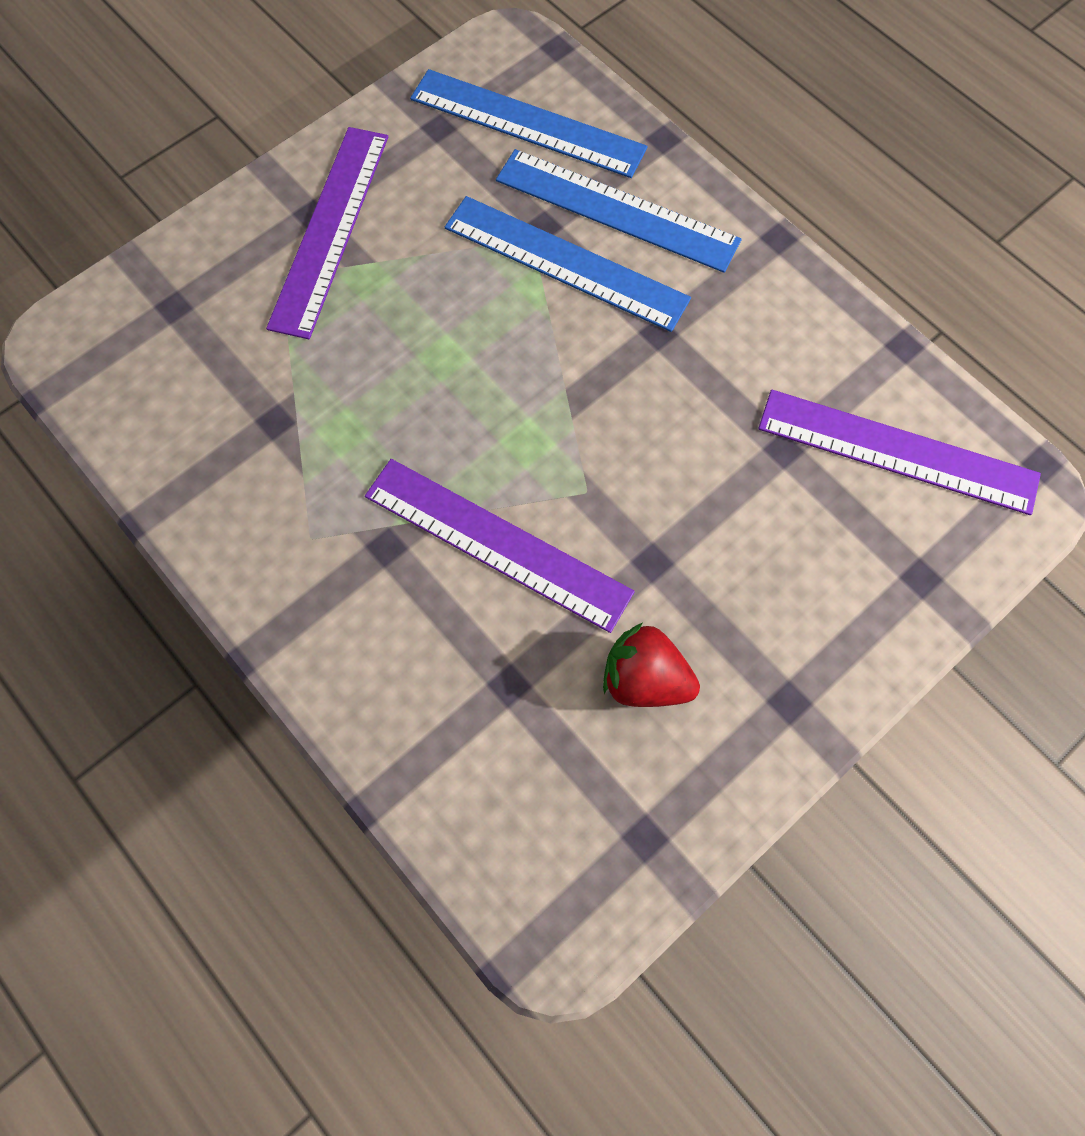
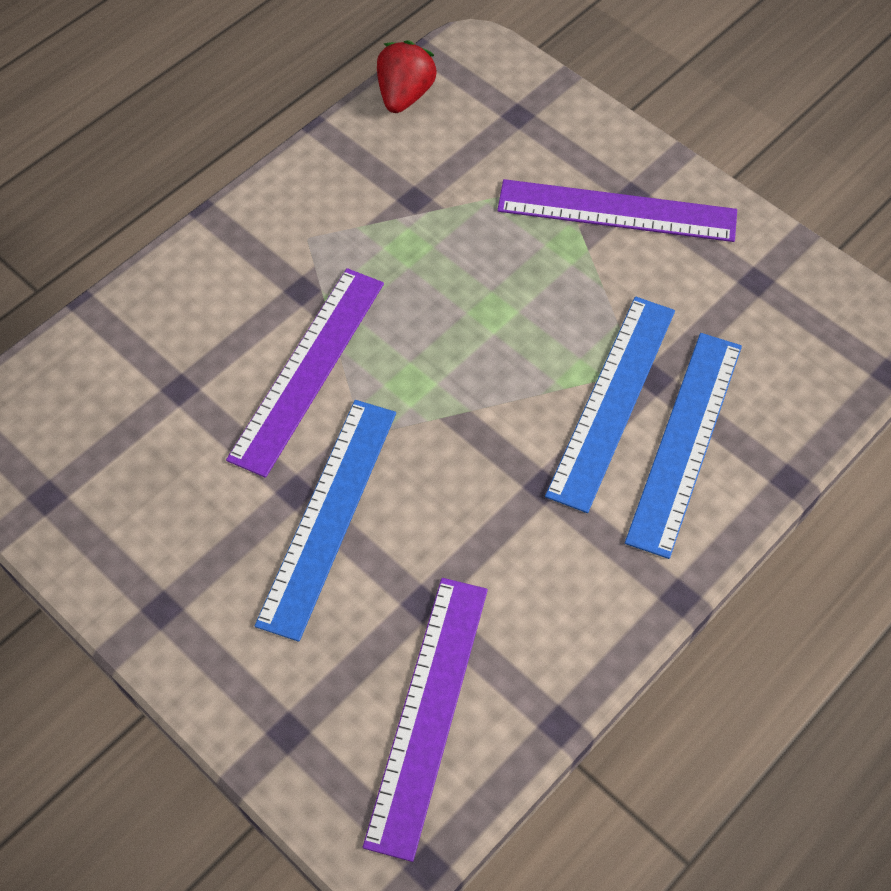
camera: 85 degrees right, 10 degrees down
(527, 123) = (779, 355): blue ruler -> blue ruler (329, 516)
(645, 679) = (184, 490): red strawberry -> red strawberry (404, 95)

